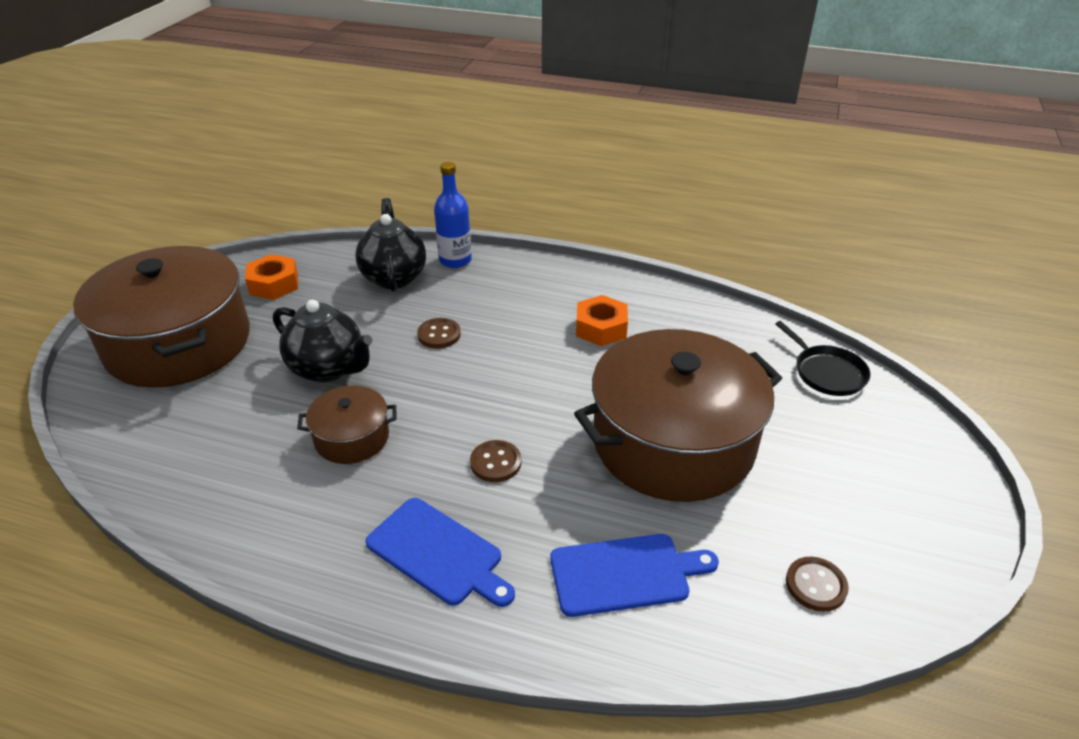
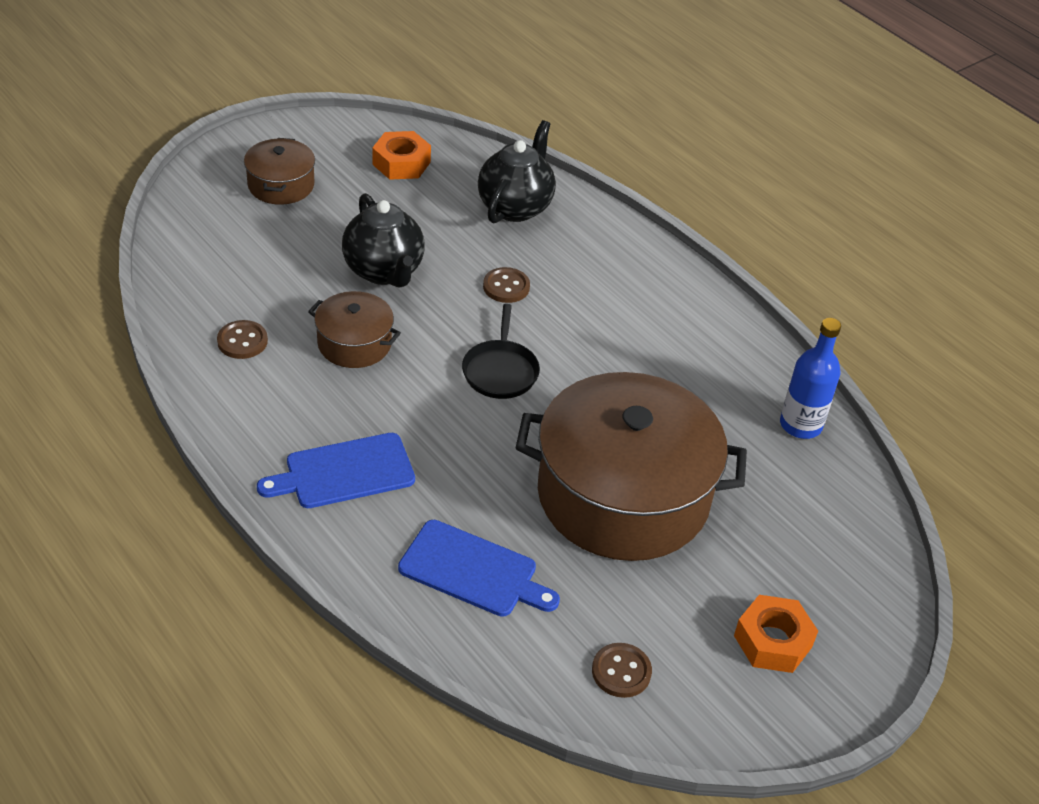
camera: 30 degrees right, 5 degrees up
(178, 343) = (281, 185): brown pot -> brown pot, size x0.46
(438, 553) = (344, 472): blue cutting board -> blue cutting board turned 90 degrees clockwise
(455, 260) = (589, 216): blue bottle -> blue bottle (800, 425)
(495, 463) = (452, 427): brown button -> brown button (242, 341)
(601, 328) = (665, 357): orange nut -> orange nut (772, 641)
(826, 372) = (849, 517): black pan -> black pan (500, 371)

